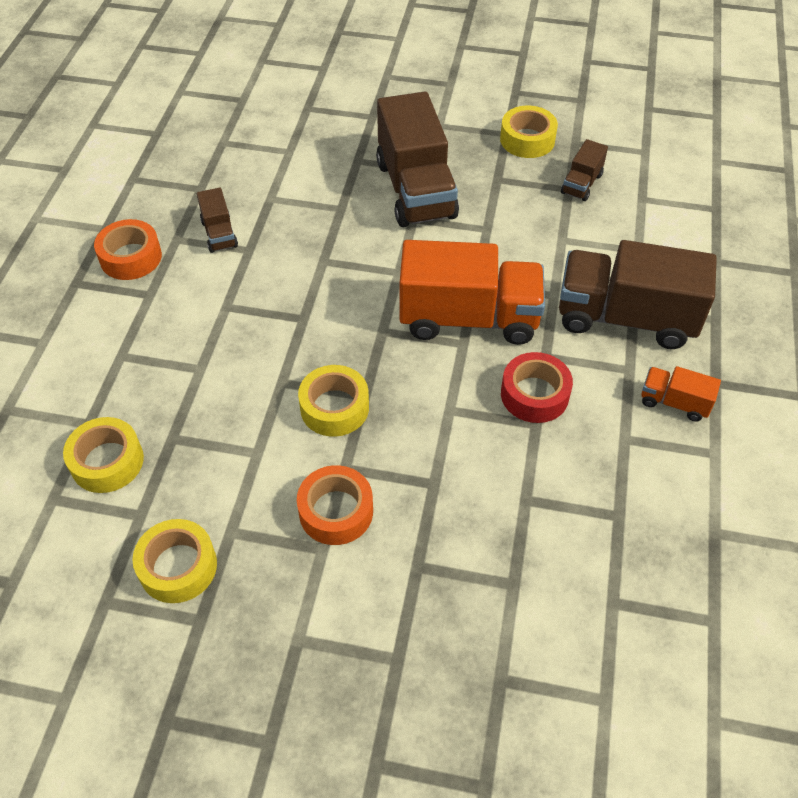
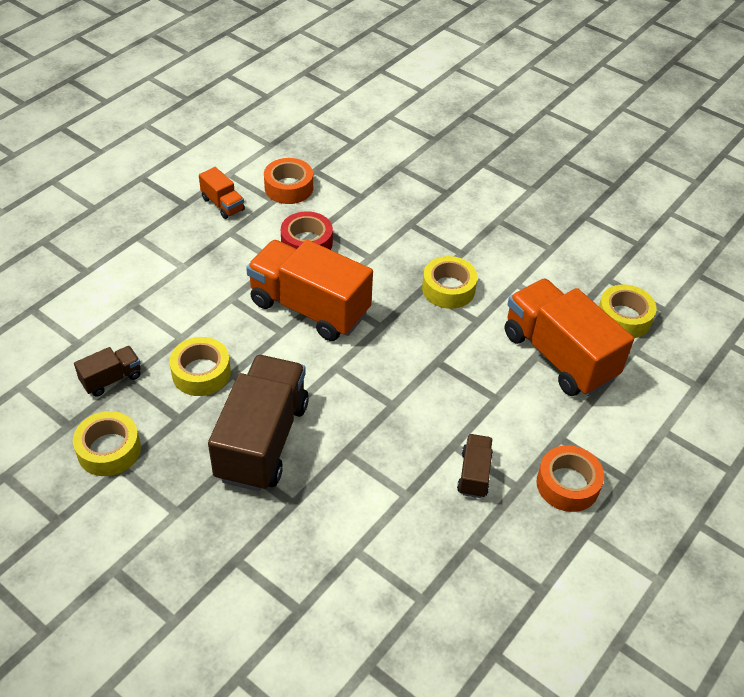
camera: 155 degrees left, 5 degrees down
(175, 378) = (558, 356): none -> orange truck
(178, 567) = (590, 243): yellow tape -> yellow tape (201, 373)
(336, 511) = (480, 233): orange tape -> orange tape (289, 187)
(625, 318) = (197, 262): brown truck -> none

